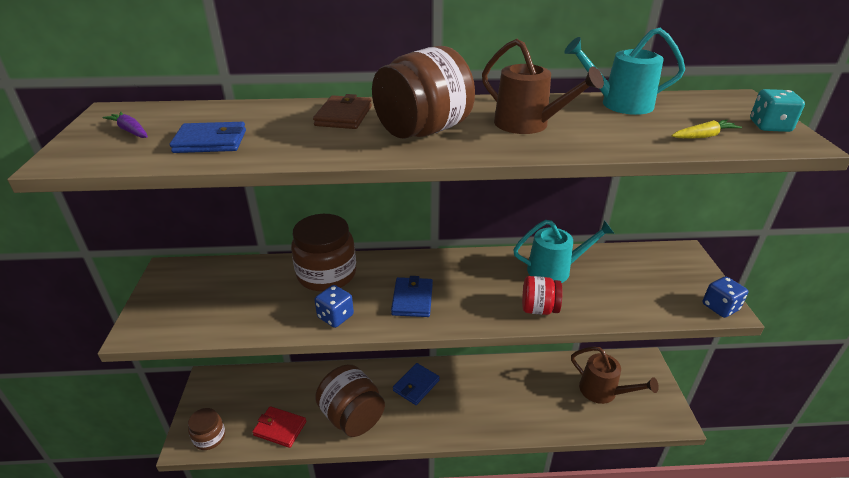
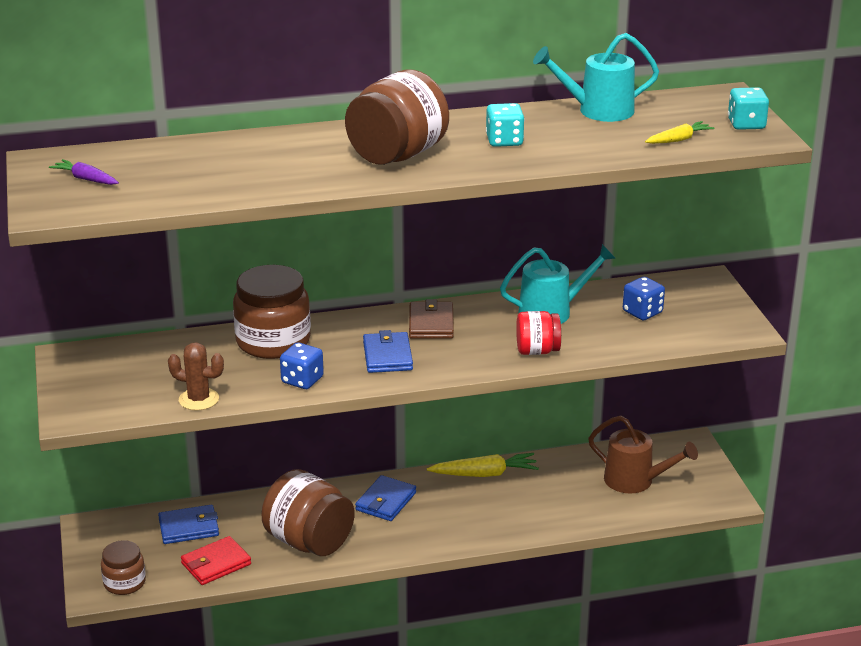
camera: 10 degrees left, 5 degrees down
(210, 141) = (182, 183): blue wallet -> blue wallet (189, 527)
(244, 327) = (199, 399): none -> brown cactus
(280, 428) = (216, 564): red wallet -> red wallet turned 45 degrees counterclockwise
(343, 116) = (305, 146): brown wallet -> brown wallet (431, 324)
(491, 369) = (484, 474): none -> yellow carrot
(528, 125) = (504, 141): brown watering can -> turquoise dice
(720, 307) = (741, 330): blue dice -> blue dice (642, 312)

